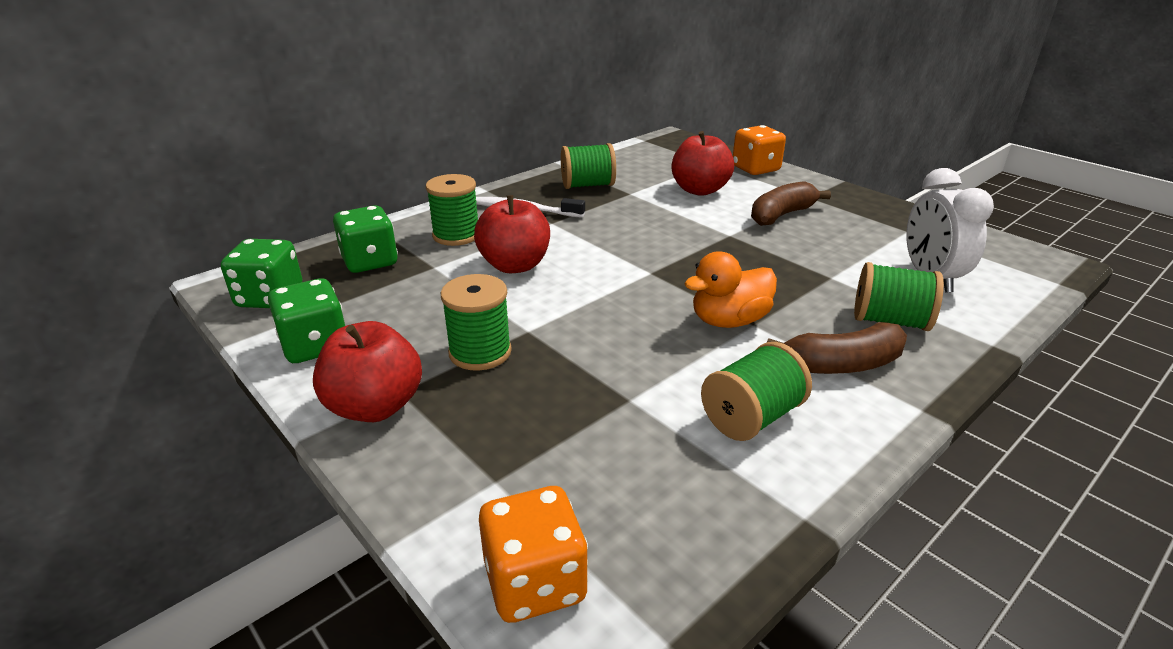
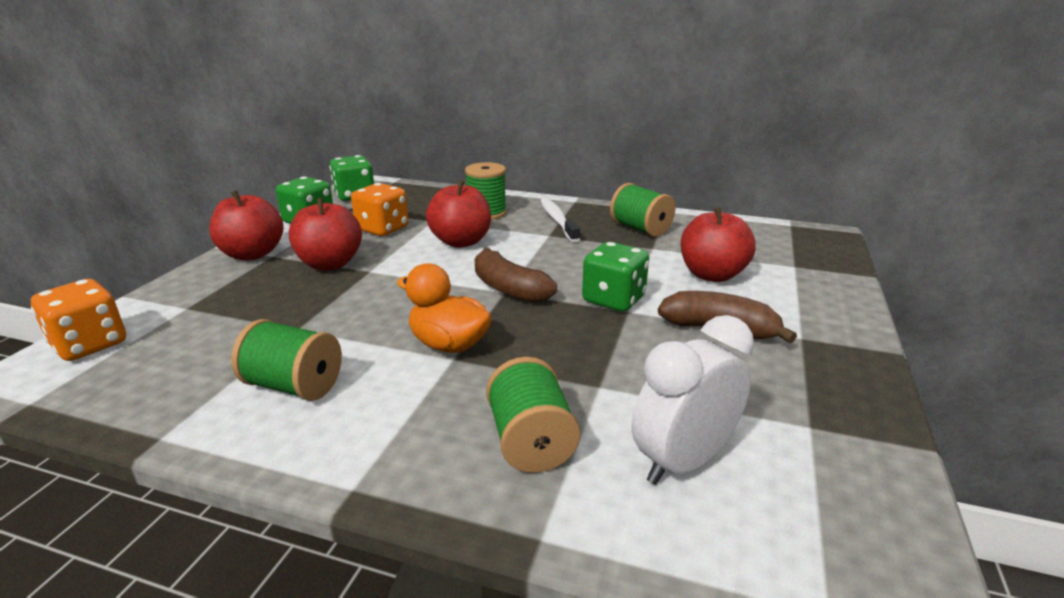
camera: 60 degrees right, 5 degrees down
(370, 261) = (421, 203): green dice -> green dice (613, 300)
(480, 352) = (330, 264): green spool -> red apple
(755, 169) = (824, 291): orange dice -> orange dice (382, 229)
(842, 365) = (410, 421): brown banana -> brown banana (509, 289)

